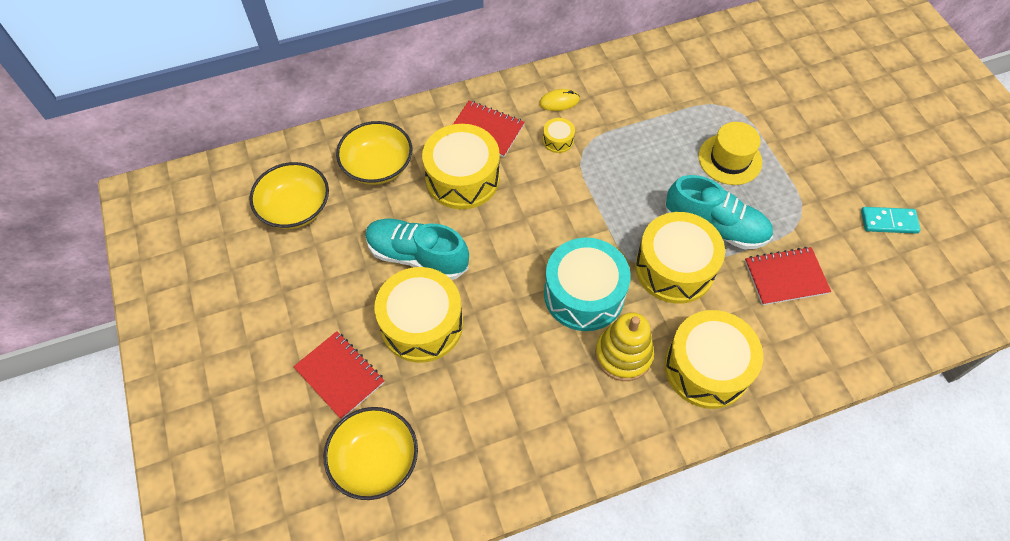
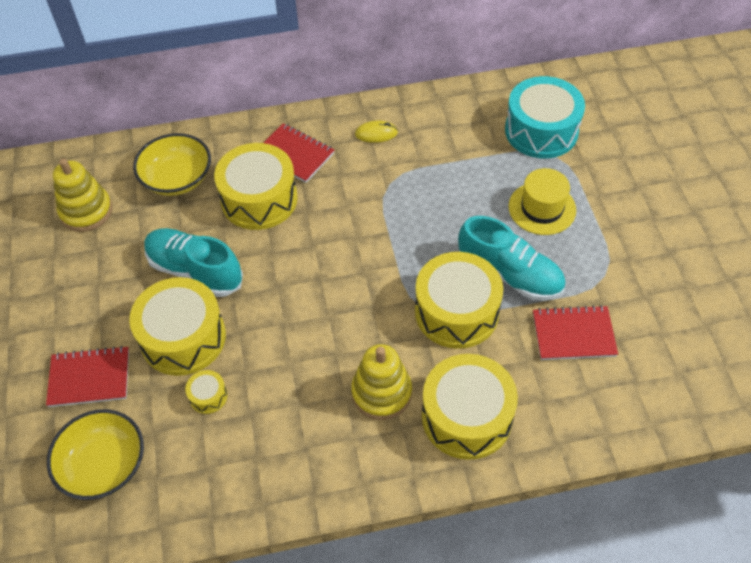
camera: 10 degrees right, 5 degrees down
(295, 208) = (86, 211): yellow bowl -> yellow stacking toy
(340, 375) = (89, 378): red notebook -> red notebook turned 60 degrees counterclockwise
(558, 140) = (365, 172): yellow drum -> yellow drum (208, 396)
(584, 294) = (355, 327): turquoise drum -> turquoise drum (541, 131)
(888, 222) = (700, 290): turquoise domino -> none

